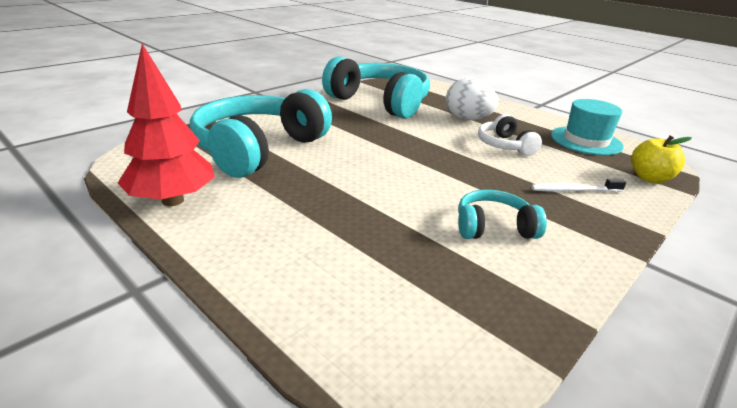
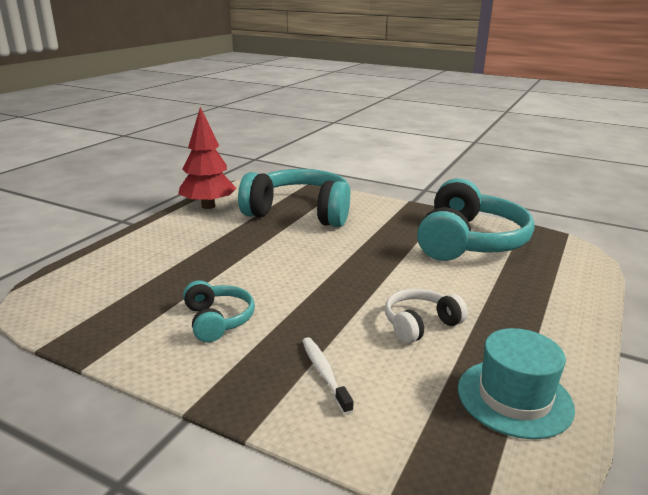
camera: 75 degrees right, 5 degrees down
(467, 119) = (483, 296): white egg -> none
(650, 178) = (415, 454): yellow apple -> none

